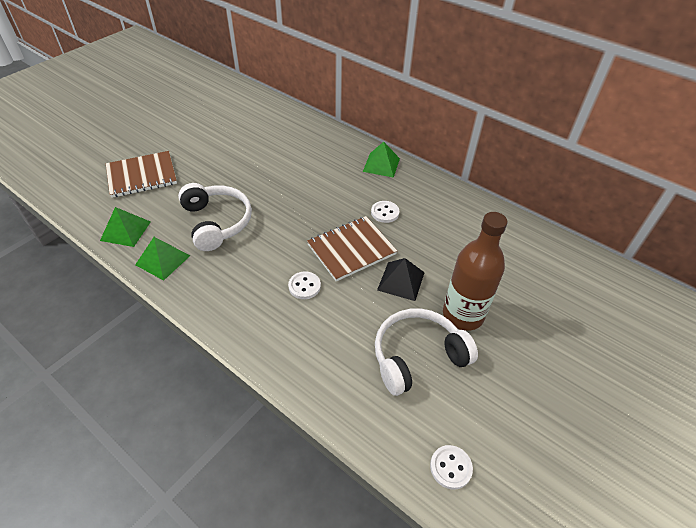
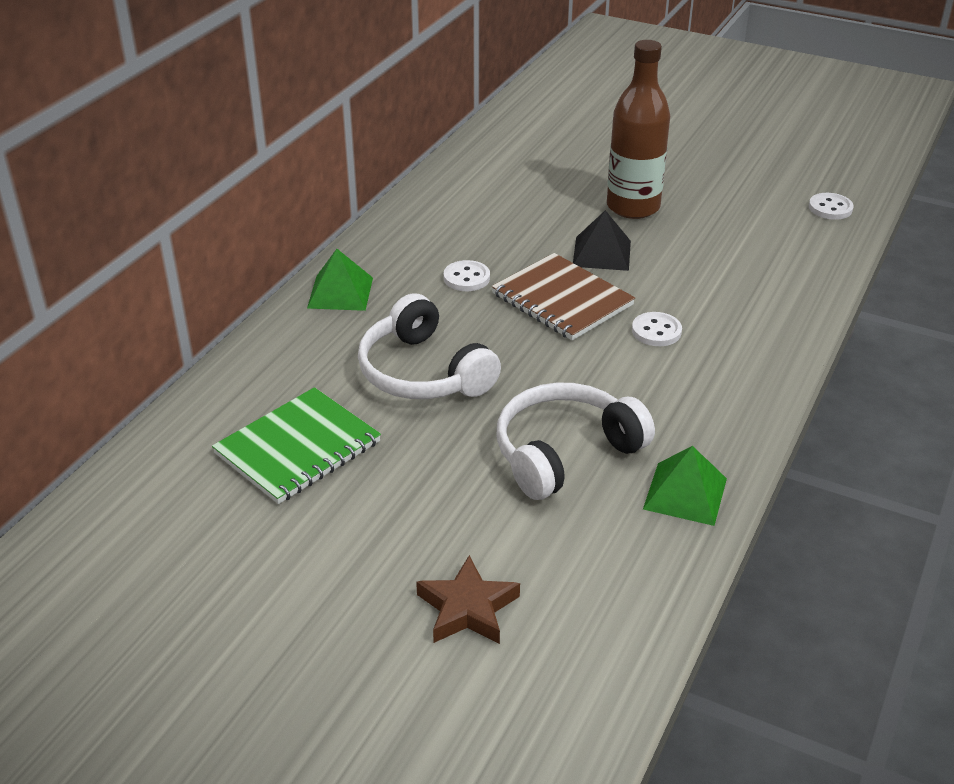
camera: 100 degrees left, 10 degrees down
(125, 231) = (641, 570): green pyramid -> none
(142, 176) = (467, 608): brown notebook -> brown star
(263, 142) = (298, 448): none -> green notebook
(417, 356) = (714, 233): white headphones -> white headphones (423, 372)

